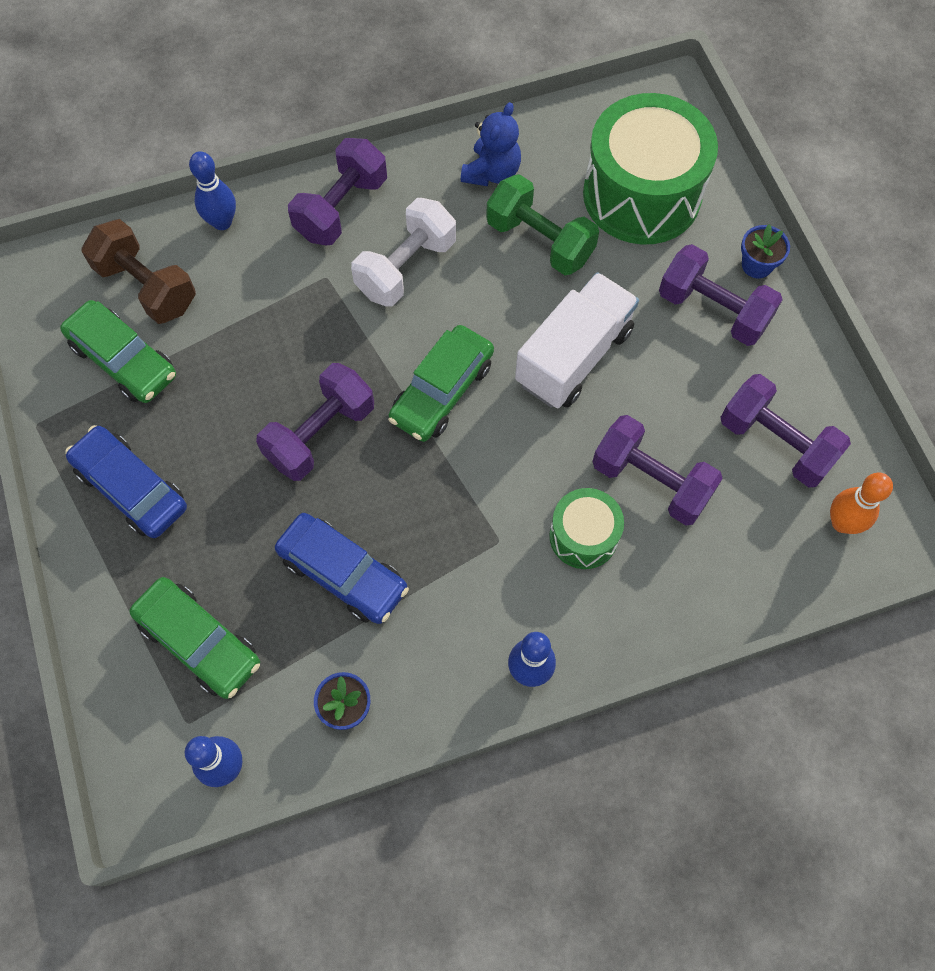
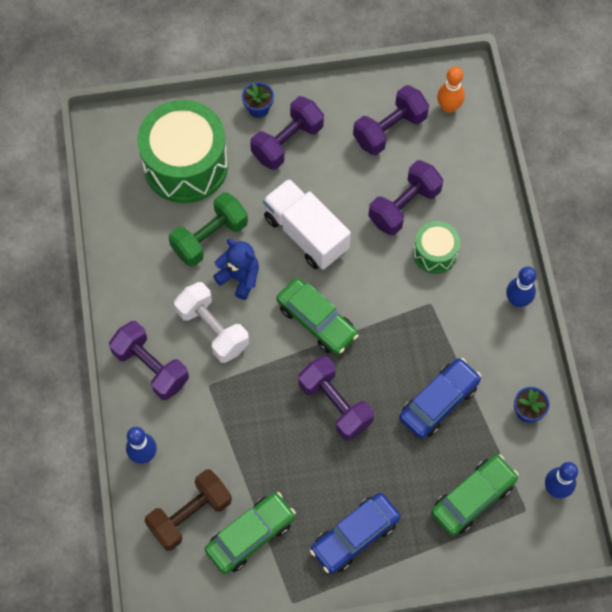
camera: 80 degrees left, 0 degrees up
(491, 172) = (143, 259): blue teddy bear -> blue teddy bear (239, 277)

